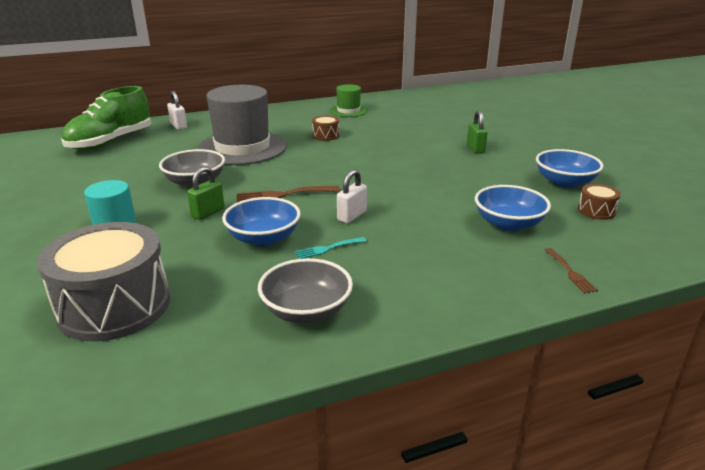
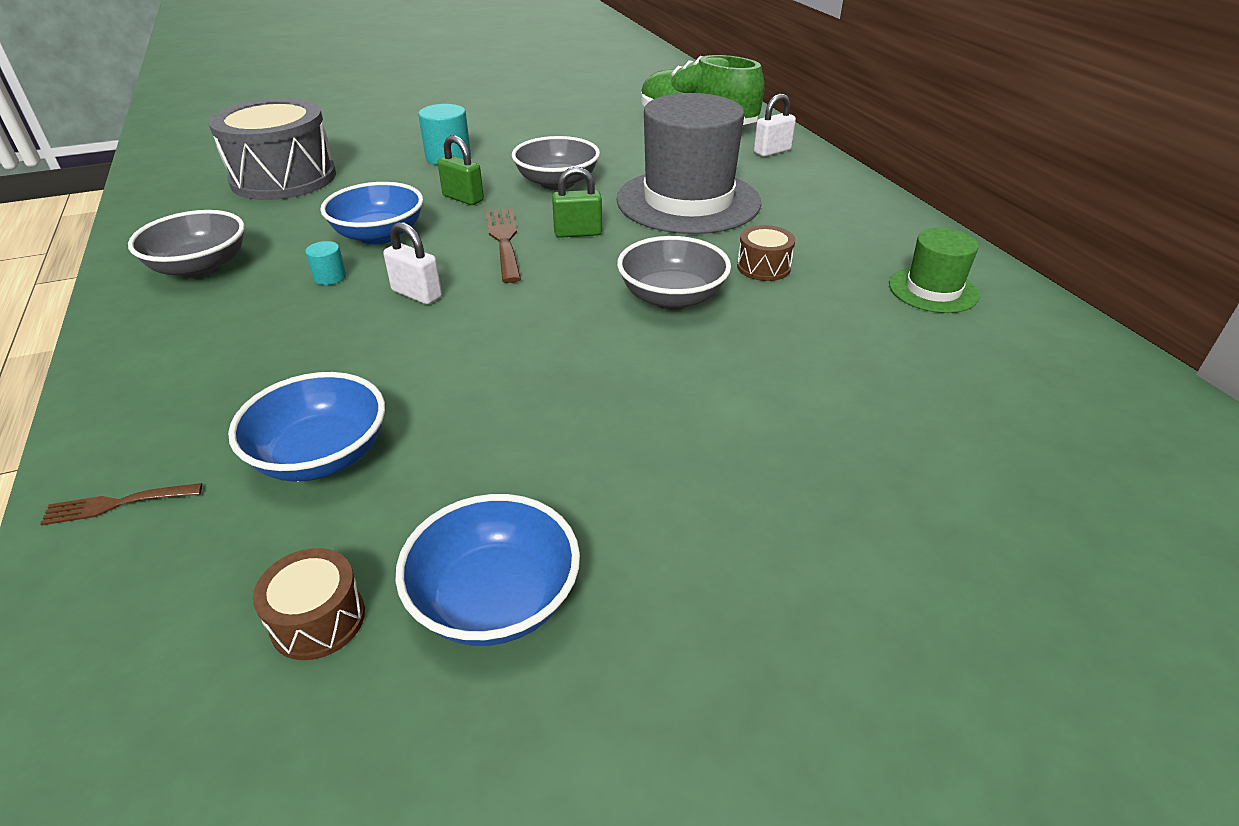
camera: 90 degrees right, 10 degrees up
(327, 248) = (330, 277): turquoise fork -> turquoise cylinder
(355, 154) = (672, 298): none -> grey bowl
(475, 149) = (721, 461): green padlock -> green padlock (578, 233)

